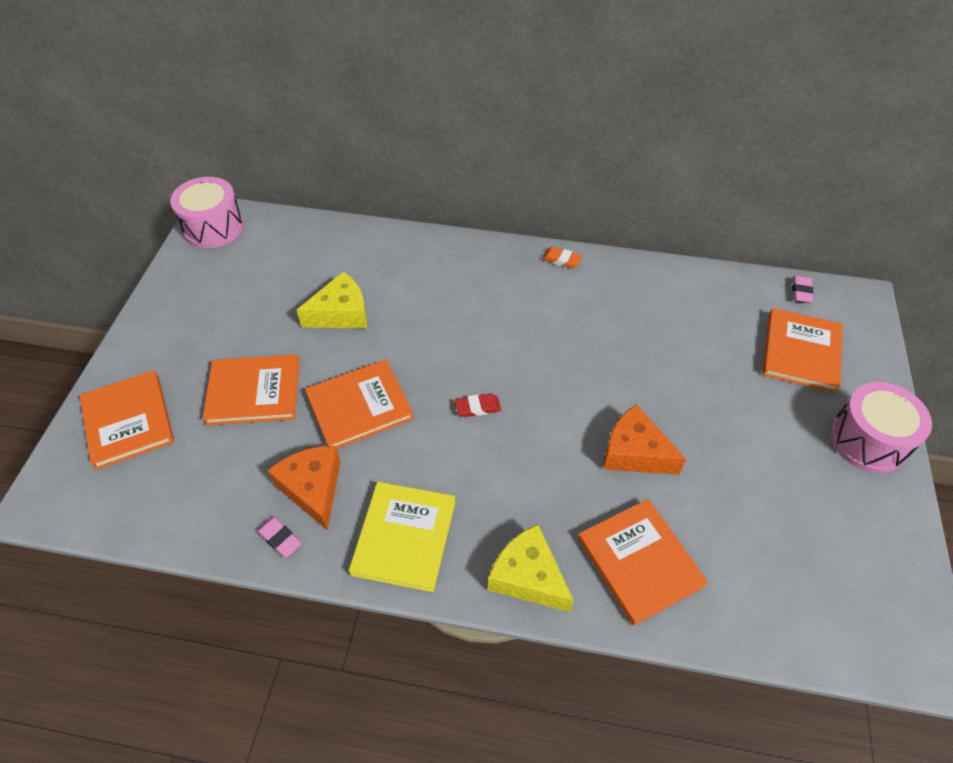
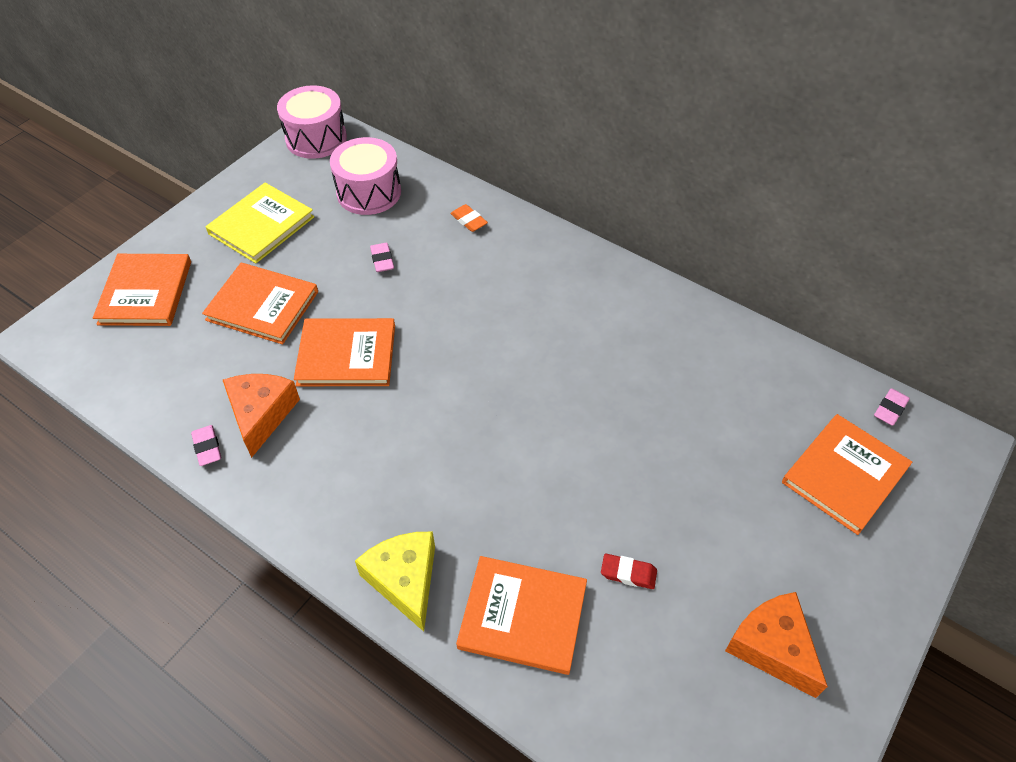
camera: 25 degrees right, 0 degrees up
(341, 313) = (382, 260): yellow cheese -> pink eraser
(404, 537) = (314, 493): yellow book -> yellow book (261, 225)
(478, 407) = (456, 399): red eraser -> red eraser (628, 573)
(561, 260) = (634, 281): orange eraser -> orange eraser (469, 221)
(634, 452) = (586, 506): orange cheese -> orange cheese (772, 647)
(639, 562) = (522, 616): orange book -> orange book turned 75 degrees counterclockwise
(867, 440) = (862, 601): pink drum -> pink drum (369, 192)

